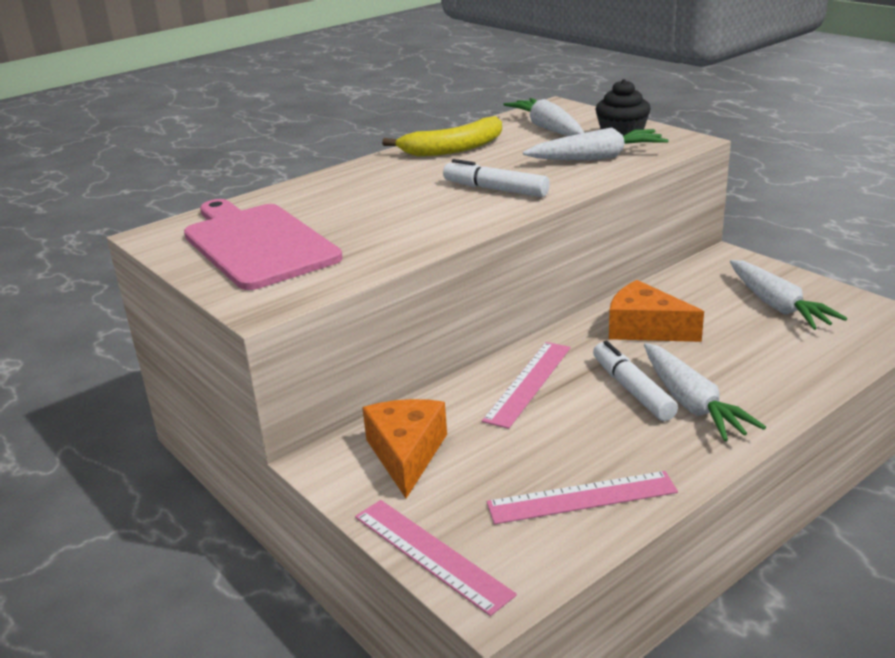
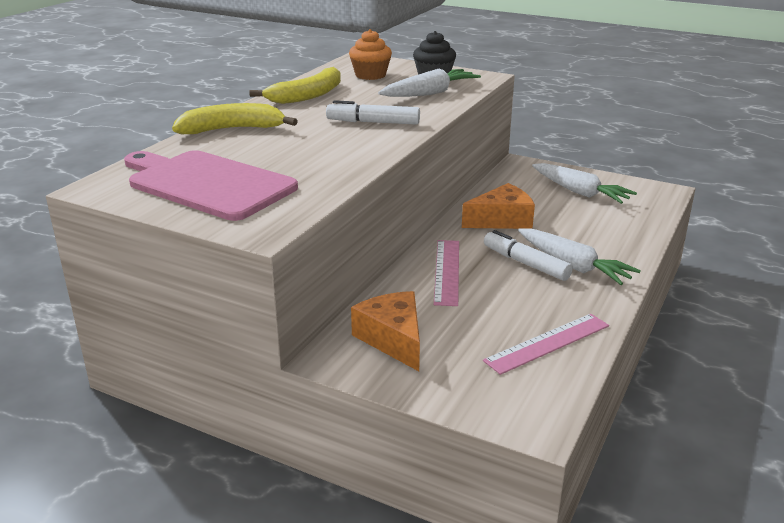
camera: 25 degrees left, 0 degrees up
(338, 183) = (232, 129): none -> yellow banana
(431, 554) = (470, 406): pink ruler -> none
(548, 128) = (370, 75): white carrot -> orange cupcake
(645, 328) = (502, 220): orange cheese -> orange cheese turned 150 degrees clockwise

